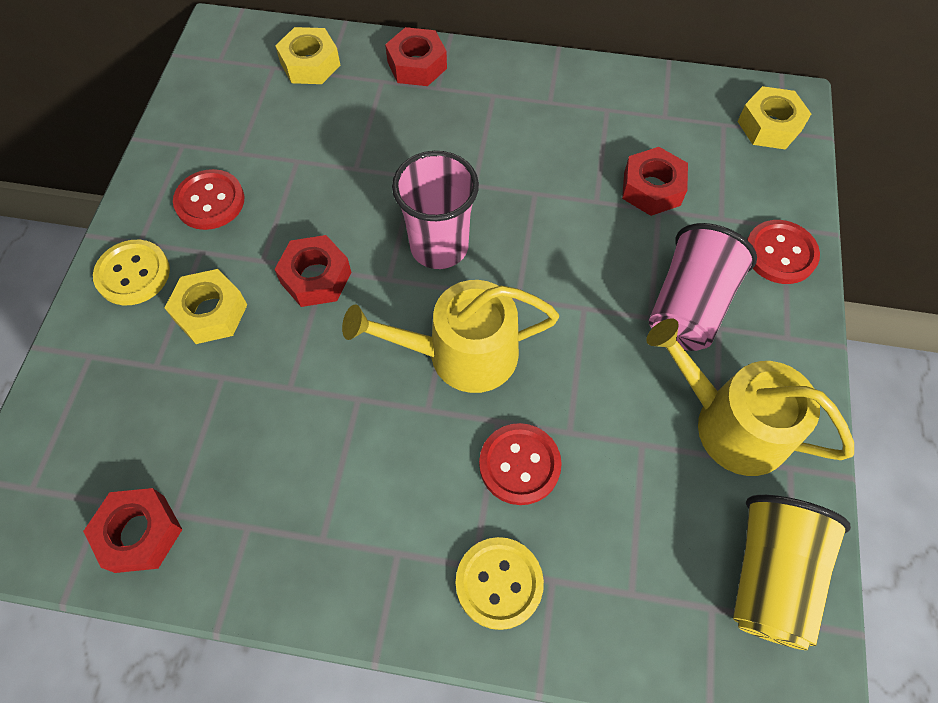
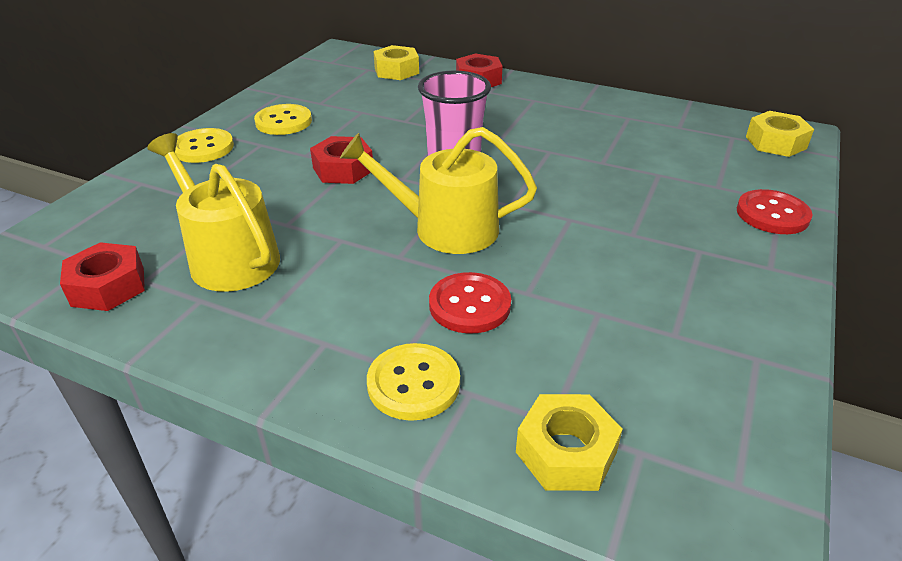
camera: 15 degrees right, 25 degrees down
(210, 201) = (283, 122): red button -> yellow button
(211, 312) = (249, 175): yellow nut -> yellow nut (566, 452)
(652, 188) = (655, 162): red nut -> none
(688, 306) = (672, 232): pink cup -> none
(731, 424) = (696, 315): yellow watering can -> yellow watering can (228, 257)
(769, 576) = (715, 439): yellow cup -> none

